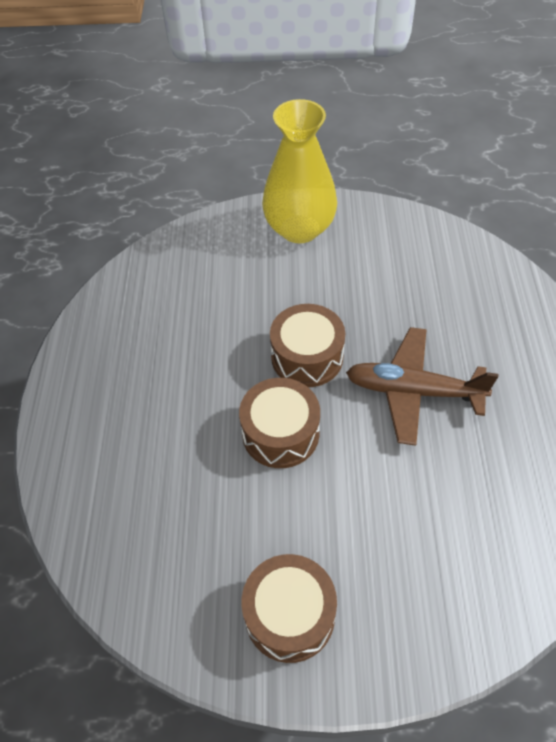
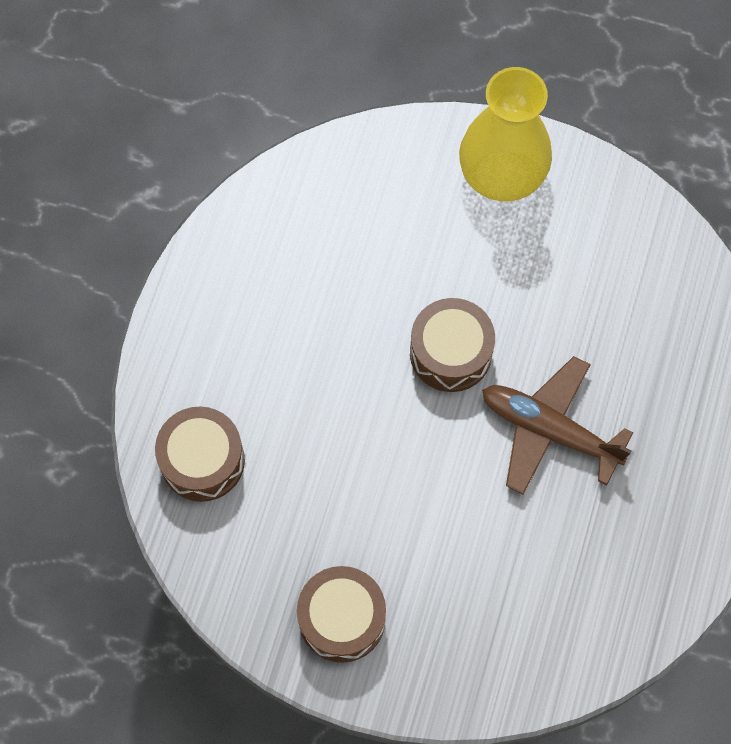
camera: 15 degrees right, 15 degrees up
(280, 433) = (392, 434): brown drum -> brown drum (202, 460)

